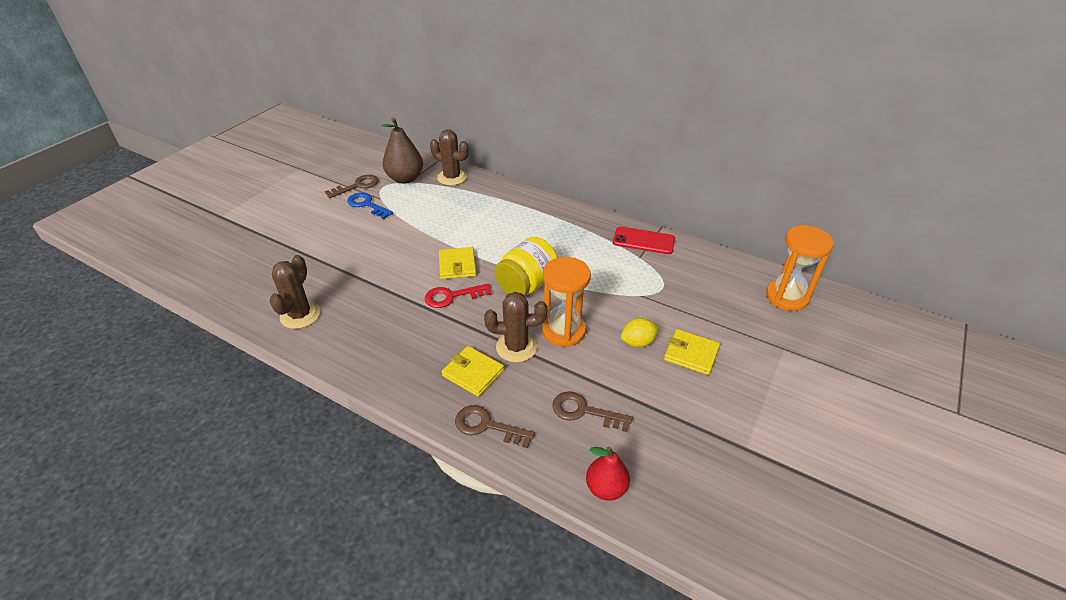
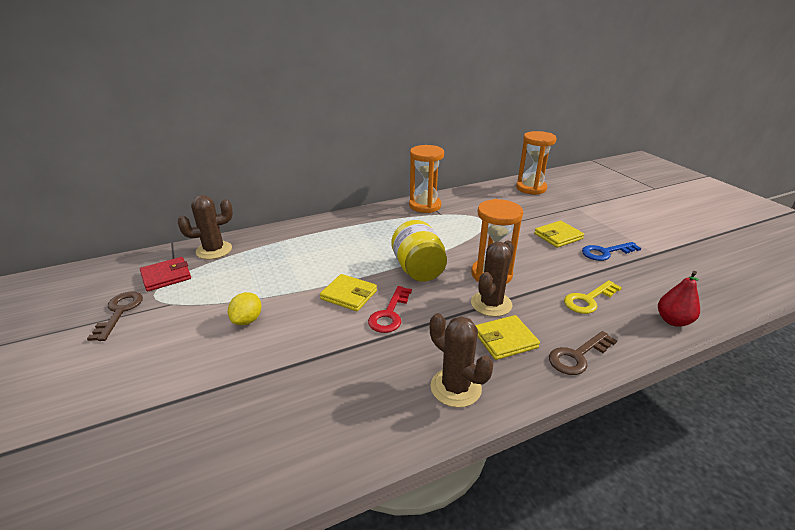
camera: 55 degrees left, 10 degrees down
(300, 315) = (294, 443): brown cactus -> brown cactus (455, 387)
(367, 205) = (166, 317): blue key -> blue key (606, 252)
(405, 178) = (166, 276): brown pear -> red wallet
(584, 411) = (589, 300): brown key -> yellow key
(638, 342) = (531, 250): yellow lemon -> yellow lemon (247, 320)
(643, 241) = (425, 206): red phone -> orange hourglass

